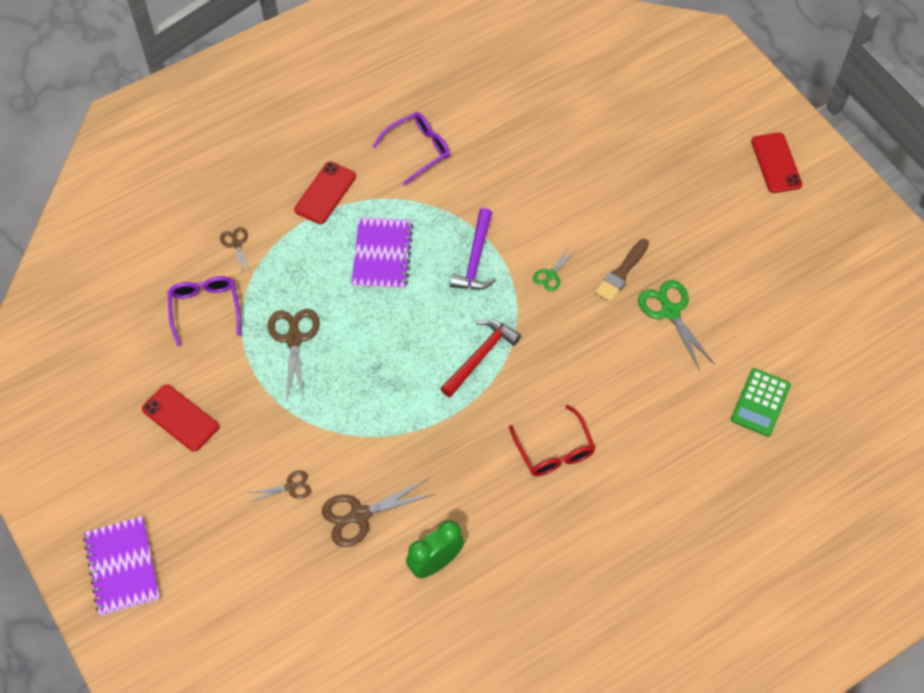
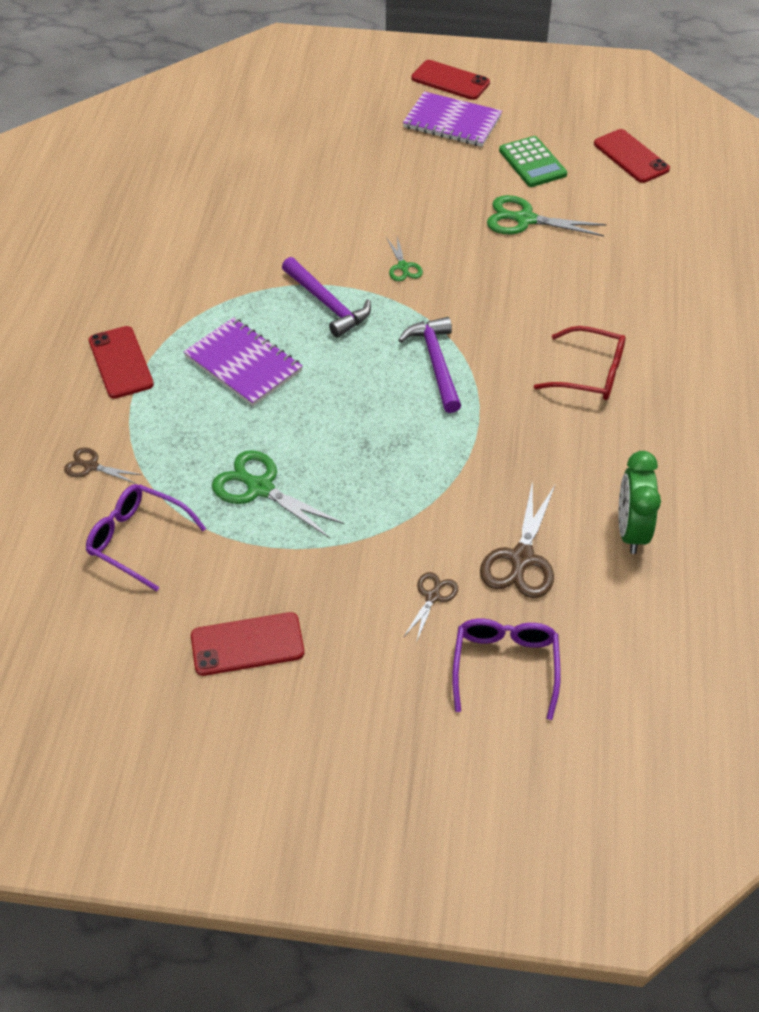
camera: 50 degrees left, 10 degrees down
(122, 567) = (381, 818): purple notebook -> purple notebook (452, 122)
(294, 338) = (259, 488): brown scissors -> green scissors
(418, 150) = (160, 270): purple glasses -> purple glasses (505, 666)
(480, 356) = (436, 363): red hammer -> purple hammer
(621, 273) = (452, 224): brown brush -> none
(760, 402) = (670, 222): green calculator -> green calculator (532, 162)
(810, 331) = (631, 156): none -> red phone

